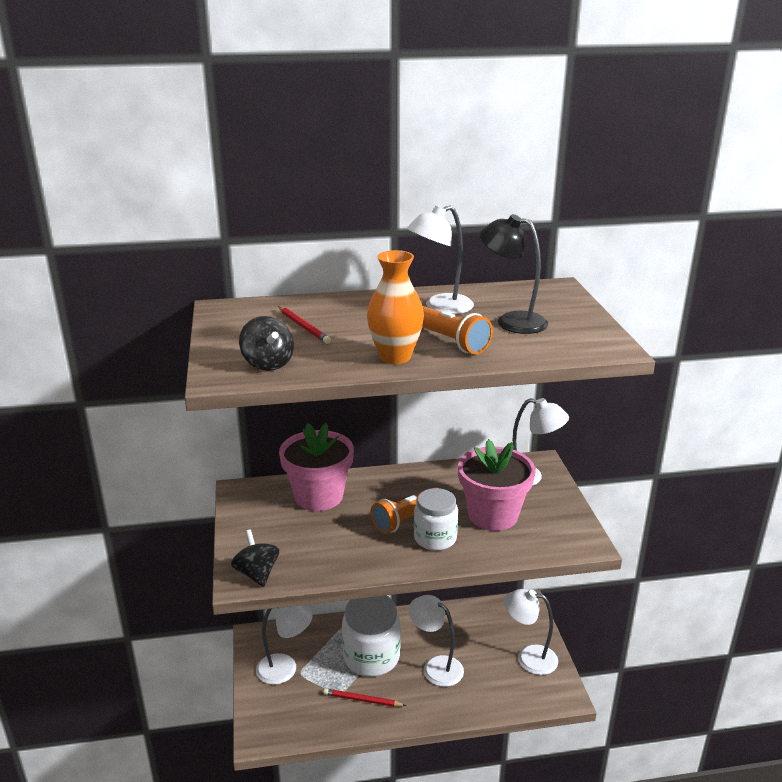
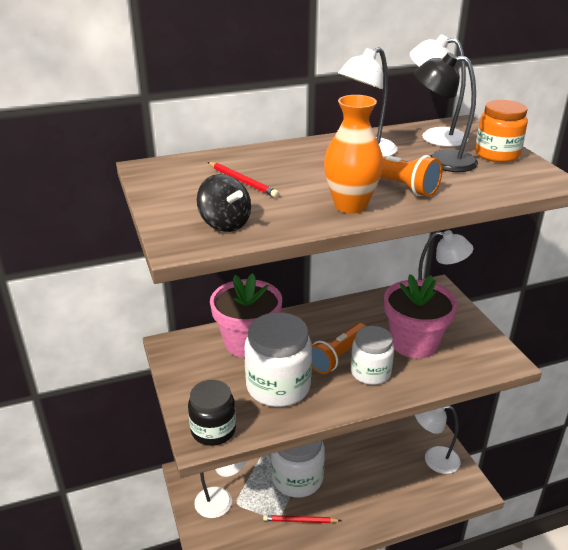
camera: 10 degrees left, 5 degrees up
(257, 573) = (213, 430): black spinning top -> black jar
(335, 541) = (278, 386): none -> white jar
(436, 667) = (356, 479): white lamp -> white lamp (434, 136)
(574, 319) = (497, 154): none -> orange jar

